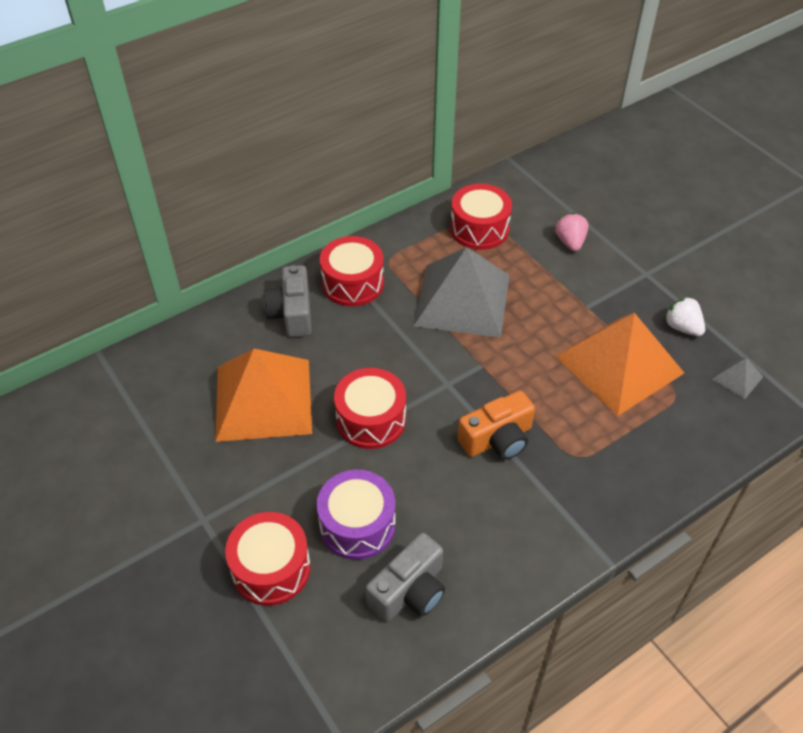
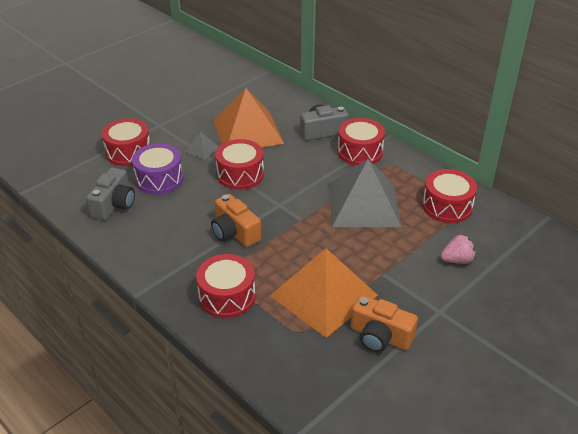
camera: 80 degrees right, 10 degrees down
(409, 591) = (114, 205): grey camera -> grey camera turned 105 degrees counterclockwise
(618, 459) = (227, 296): none -> red drum
(682, 327) = (380, 336): white strawberry -> orange camera
(737, 378) = (330, 375): grey pyramid -> grey pyramid (202, 149)

